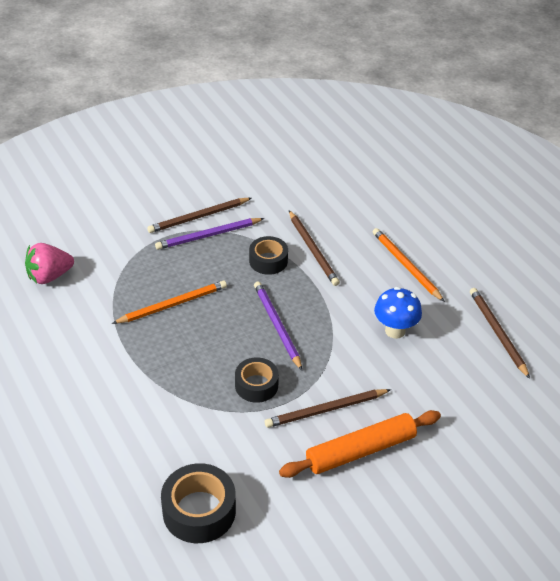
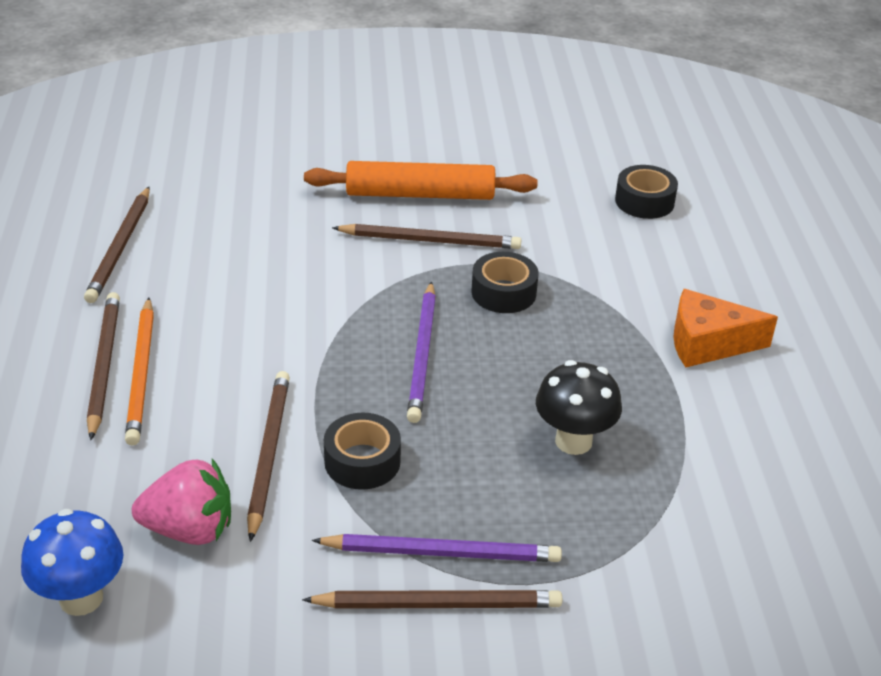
camera: 155 degrees left, 5 degrees down
(49, 276) = (790, 573): pink strawberry -> pink strawberry (189, 529)
(118, 393) = (708, 343): none -> orange cheese
(172, 304) = (573, 441): orange pencil -> black mushroom
(199, 511) = (644, 201): black tape -> black tape, size x0.66
(395, 330) = (255, 294): blue mushroom -> blue mushroom (81, 598)
(428, 264) = (104, 365): none -> brown pencil

